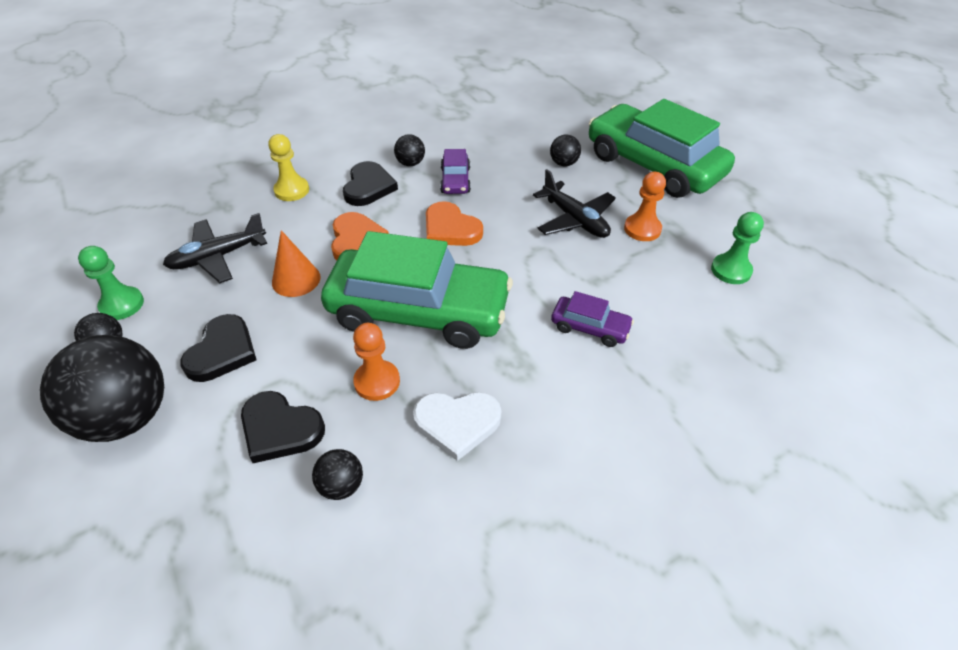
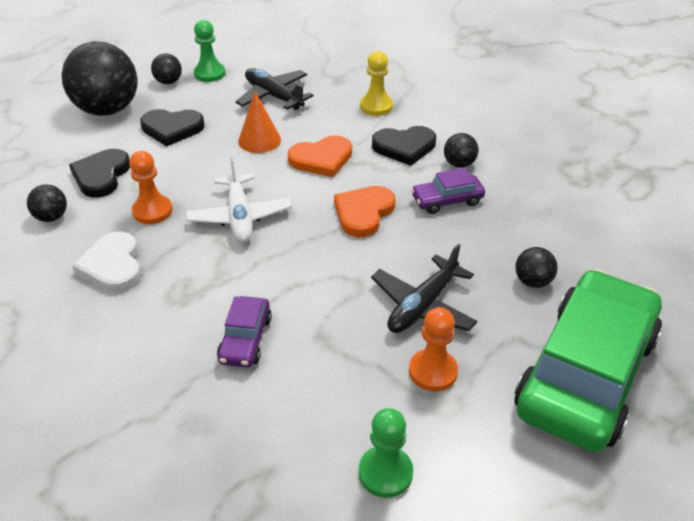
camera: 75 degrees right, 5 degrees down
(419, 311) = (240, 216): green car -> white plane

